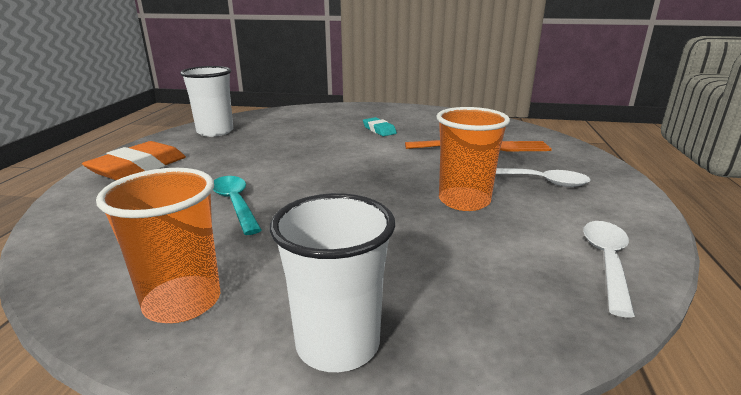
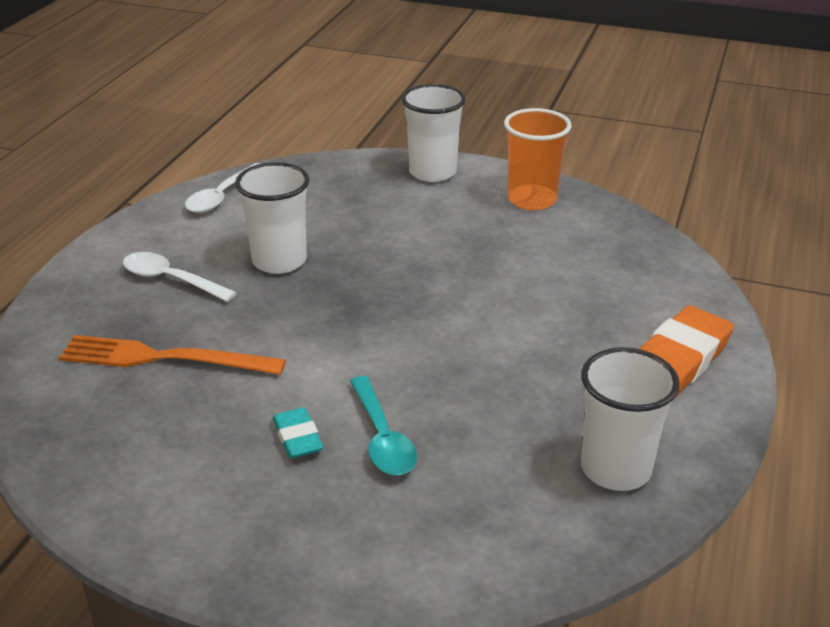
camera: 170 degrees left, 10 degrees up
(235, 204) = (521, 281): turquoise spoon -> turquoise spoon (382, 438)
(464, 201) = (279, 261): orange cup -> white cup

